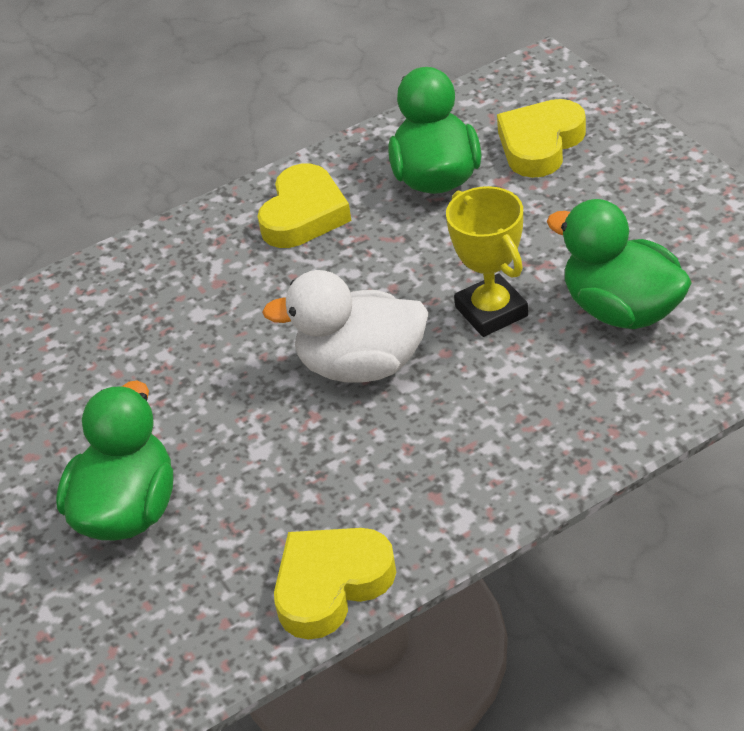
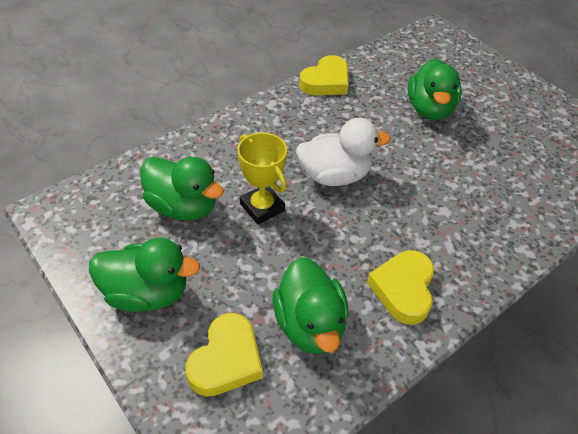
camera: 165 degrees right, 5 degrees up
(652, 201) = (147, 293): none -> green duck

